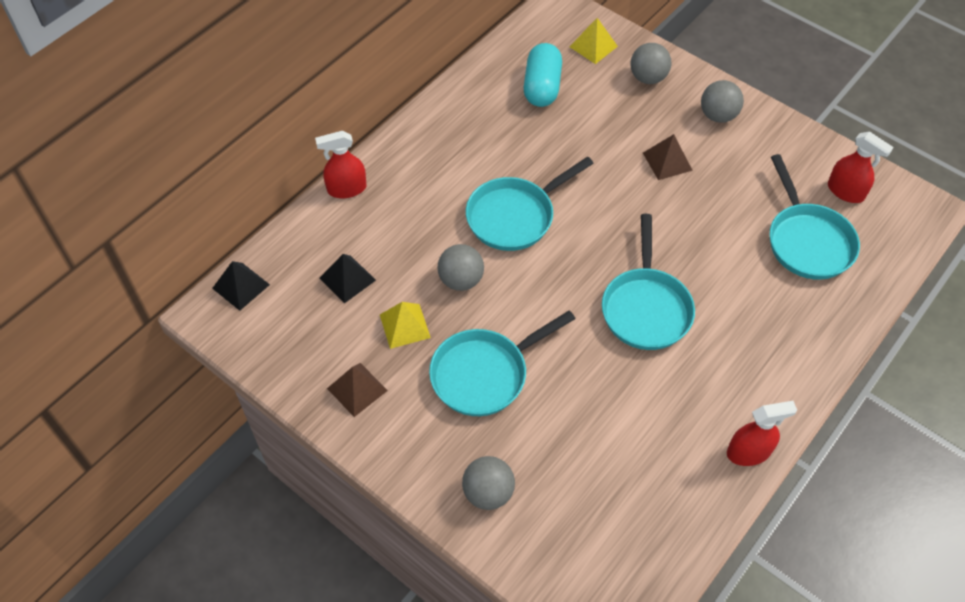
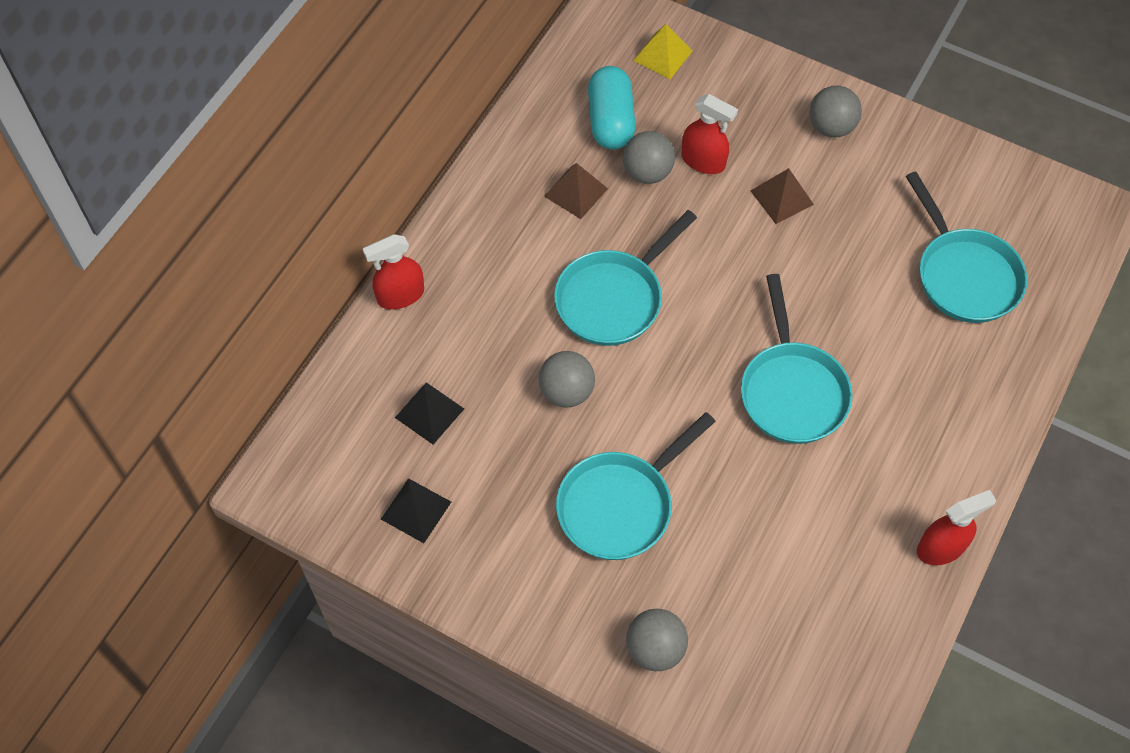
camera: 10 degrees left, 5 degrees up
(241, 286) = (301, 444): black pyramid -> black pyramid (416, 510)
(357, 389) = (474, 550): brown pyramid -> brown pyramid (576, 192)
(404, 326) = (512, 461): yellow pyramid -> none
(648, 78) = (737, 89): grey ball -> grey ball (647, 172)
(845, 191) = (998, 204): red spray bottle -> red spray bottle (703, 161)

